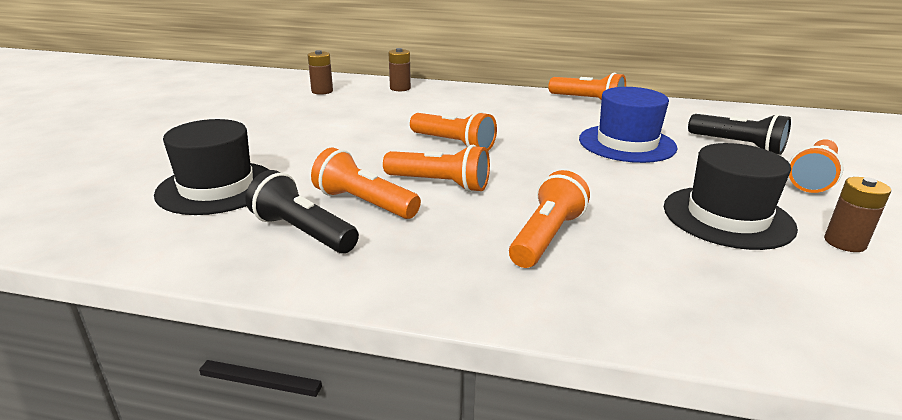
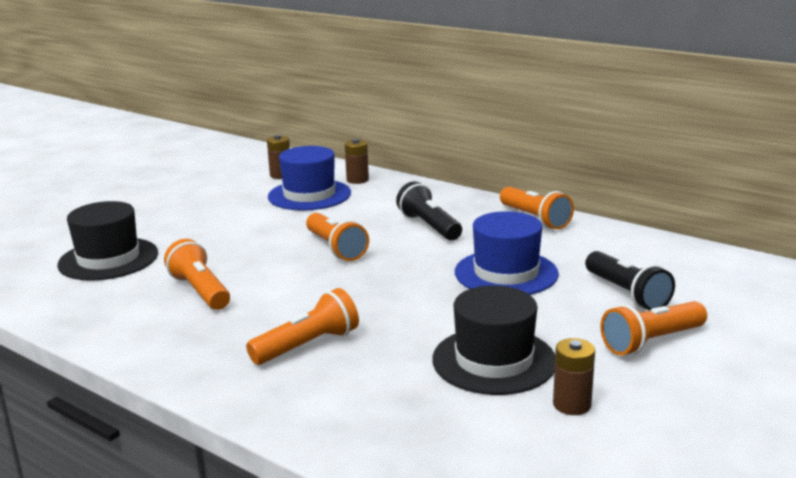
camera: 25 degrees right, 5 degrees down
(302, 232) = (133, 306): black flashlight -> black flashlight (429, 226)
(370, 104) = (309, 195): none -> blue hat
(440, 184) = (278, 284): orange flashlight -> none

